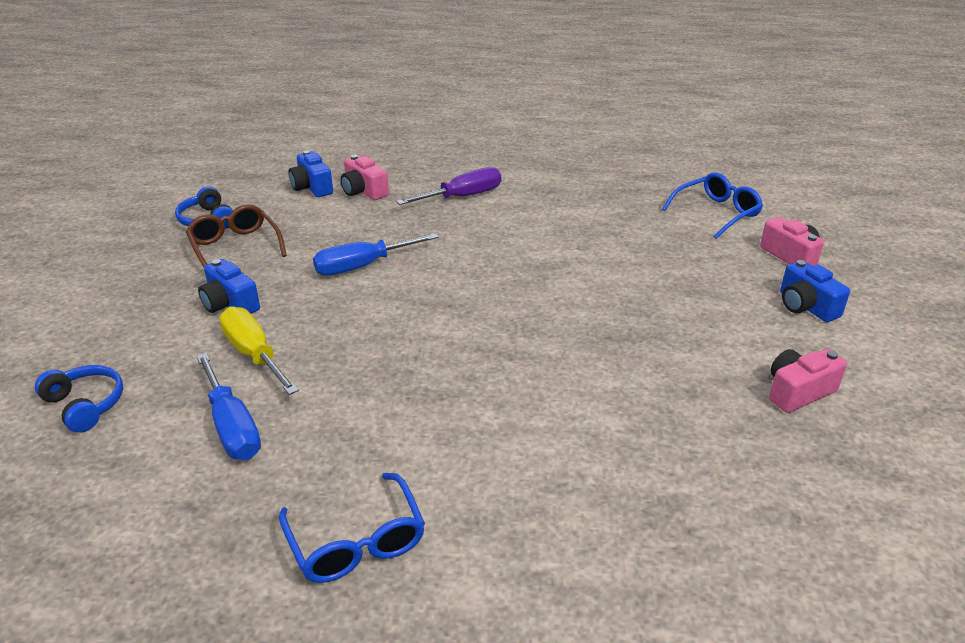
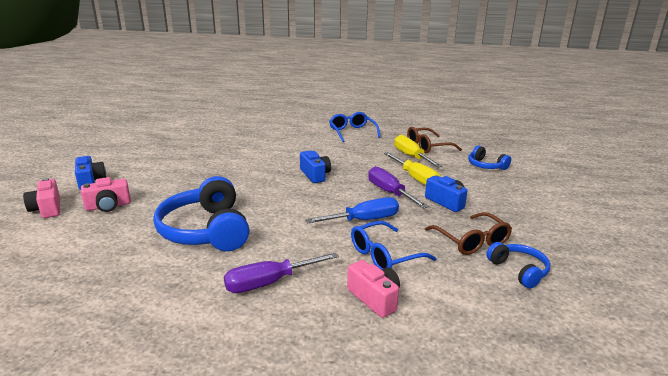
camera: 175 degrees left, 10 degrees down
(170, 475) = (428, 147): none -> brown glasses
(232, 426) = (411, 156): blue screwdriver -> yellow screwdriver
(312, 187) = (435, 309): blue camera -> blue camera (315, 175)
(313, 317) = (389, 192): none -> purple screwdriver
(559, 241) = (206, 230): none -> blue headphones
(716, 213) = (44, 247): blue glasses -> blue glasses (384, 255)
(798, 392) = (152, 153): pink camera -> pink camera (108, 206)

